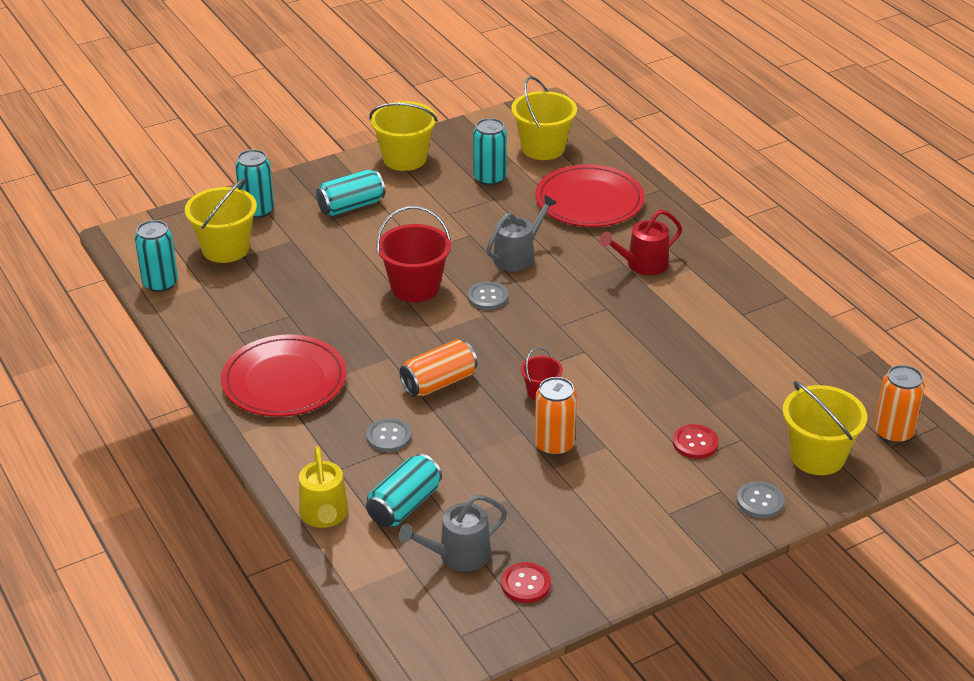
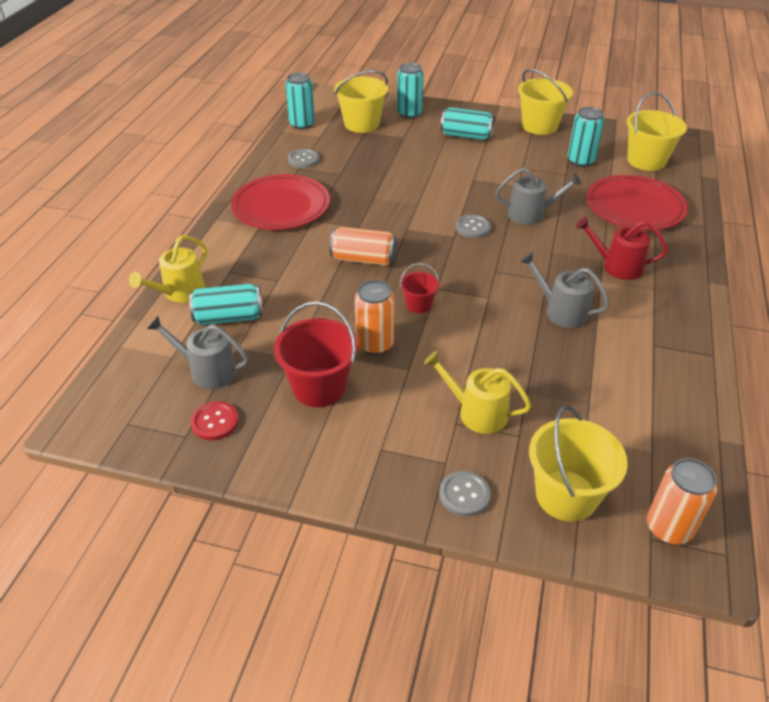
camera: 45 degrees right, 5 degrees up
(389, 436) = (285, 272): grey button -> grey button (303, 159)
(415, 287) = (435, 197): red bucket -> red bucket (319, 387)
(651, 328) = (561, 311): none -> grey watering can
(695, 443) = (477, 412): red button -> yellow watering can

